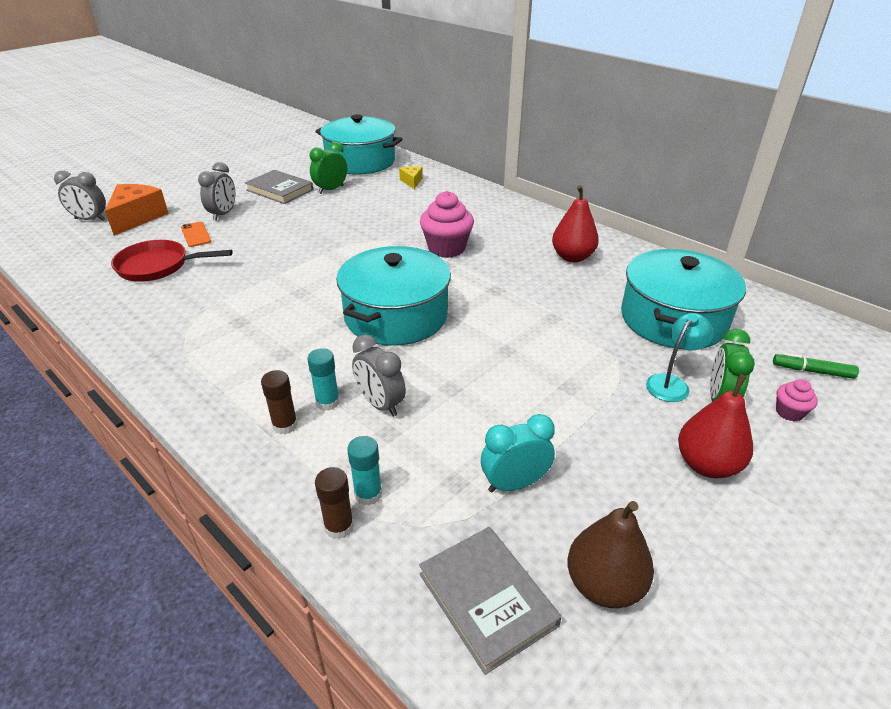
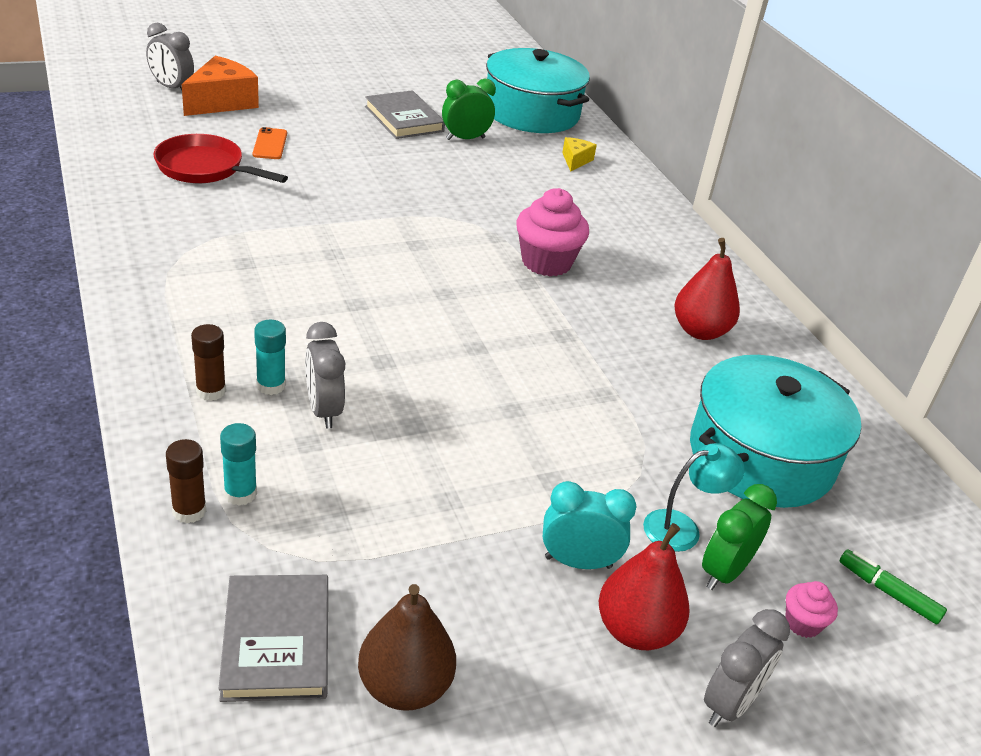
camera: 20 degrees right, 0 degrees up
(223, 214) = (317, 129): grey clock -> grey clock (730, 703)
(396, 315) = (419, 320): turquoise pot -> none
(514, 484) = (397, 551): turquoise clock -> turquoise clock (578, 562)

